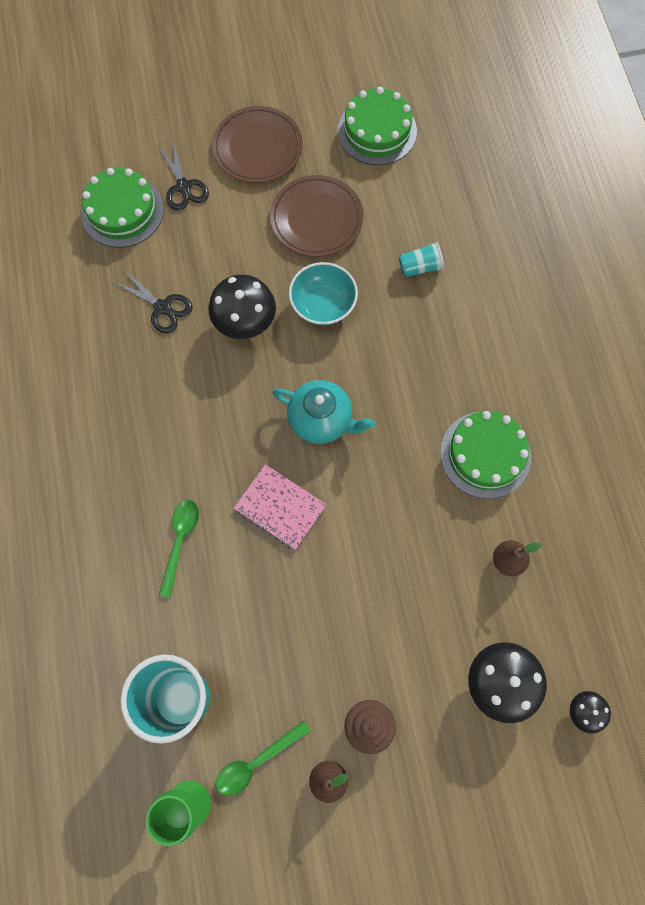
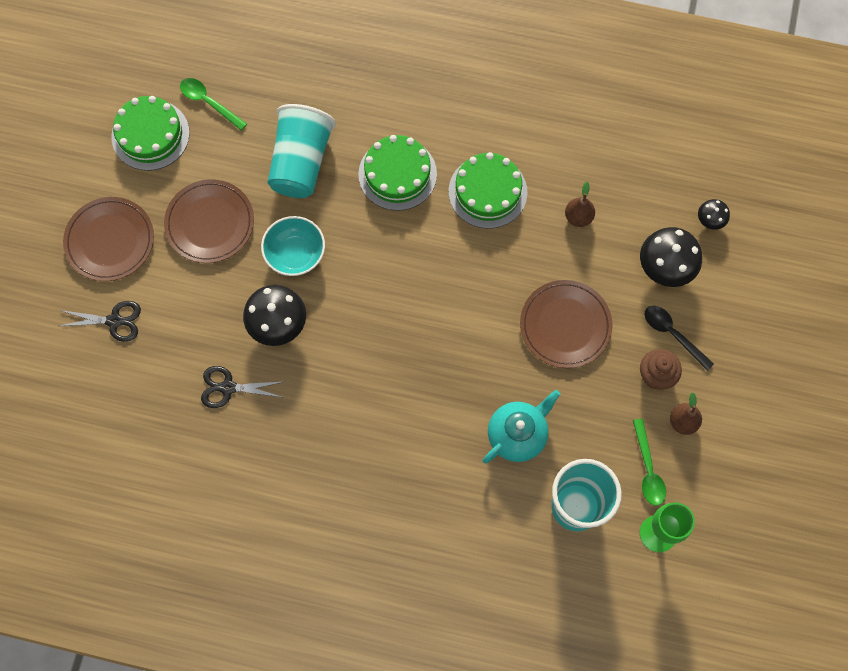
camera: 65 degrees left, 0 degrees up
(122, 211) = (109, 385): green cake -> green cake (397, 174)
(163, 308) = (227, 387): black scissors -> black scissors turned 150 degrees counterclockwise
(180, 541) = (448, 457): green spoon -> green spoon (209, 102)
(280, 508) = (457, 366): pink notebook -> none
(321, 420) = (398, 301): turquoise teapot -> turquoise teapot (517, 434)
(377, 599) = (565, 325): none -> brown plate
(420, 267) = (301, 162): turquoise cup -> turquoise cup, size x2.19
(425, 724) = (672, 334): none -> black spoon

